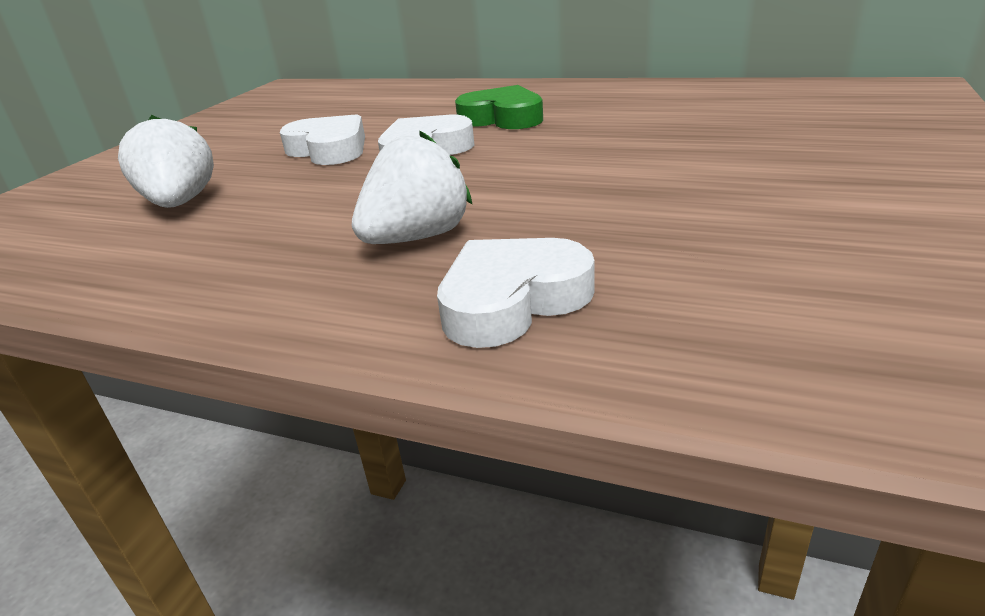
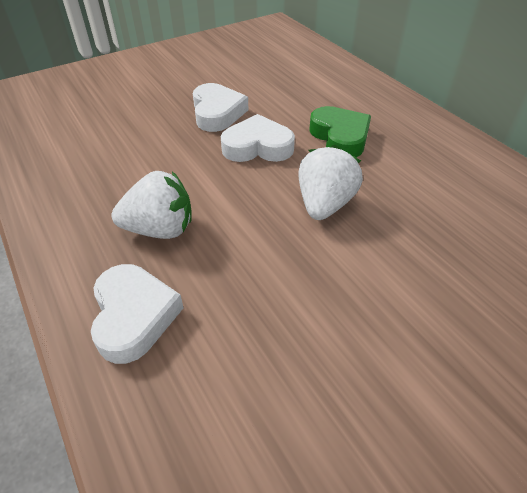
camera: 35 degrees right, 15 degrees up
(180, 203) = (109, 122): white strawberry -> white strawberry (325, 204)
(512, 301) = (134, 316): white heart -> white heart turned 75 degrees clockwise

